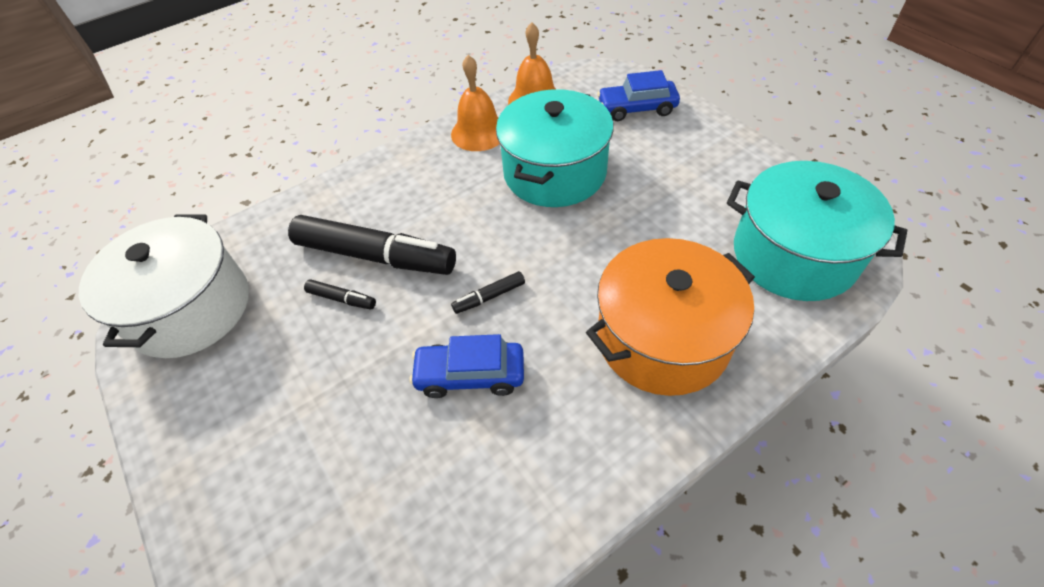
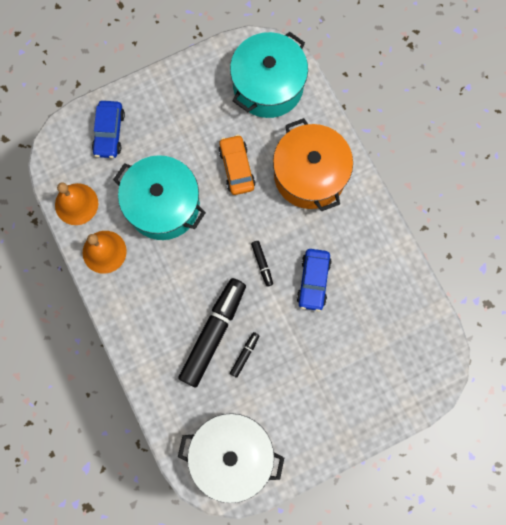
camera: 85 degrees left, 25 degrees up
(637, 239) = (236, 168): none -> orange car

